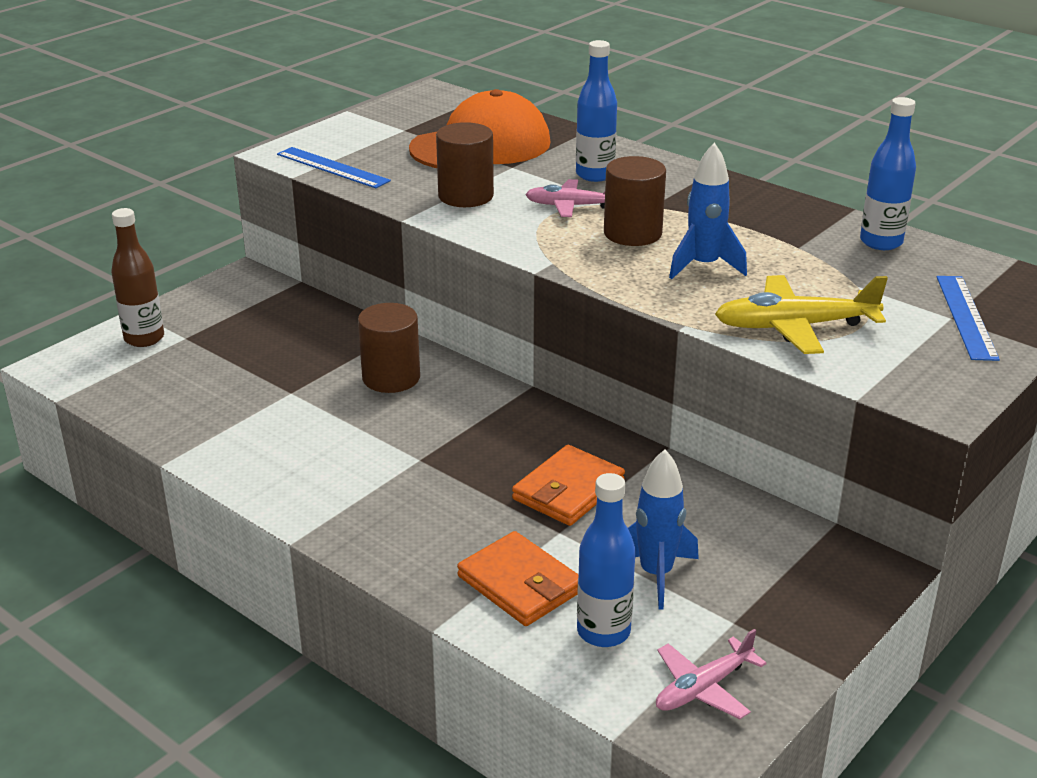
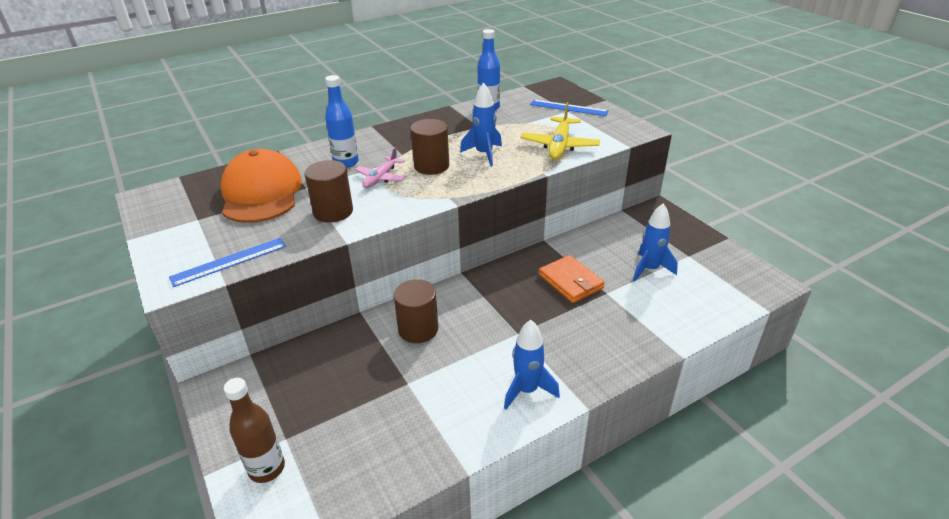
camera: 70 degrees left, 5 degrees up
(308, 485) = (527, 390): none -> blue rocket
(520, 584) = (649, 316): orange wallet -> none
(603, 632) = (691, 296): blue bottle -> none
(704, 688) = (734, 275): pink plane -> none

